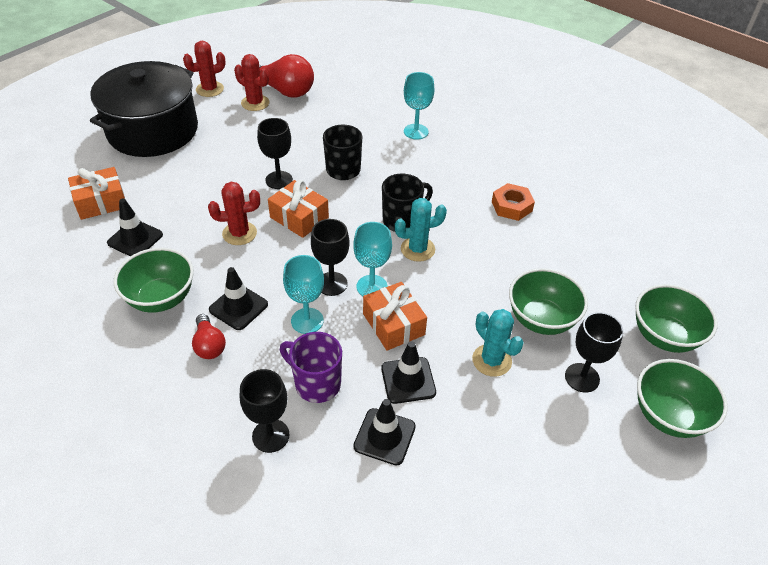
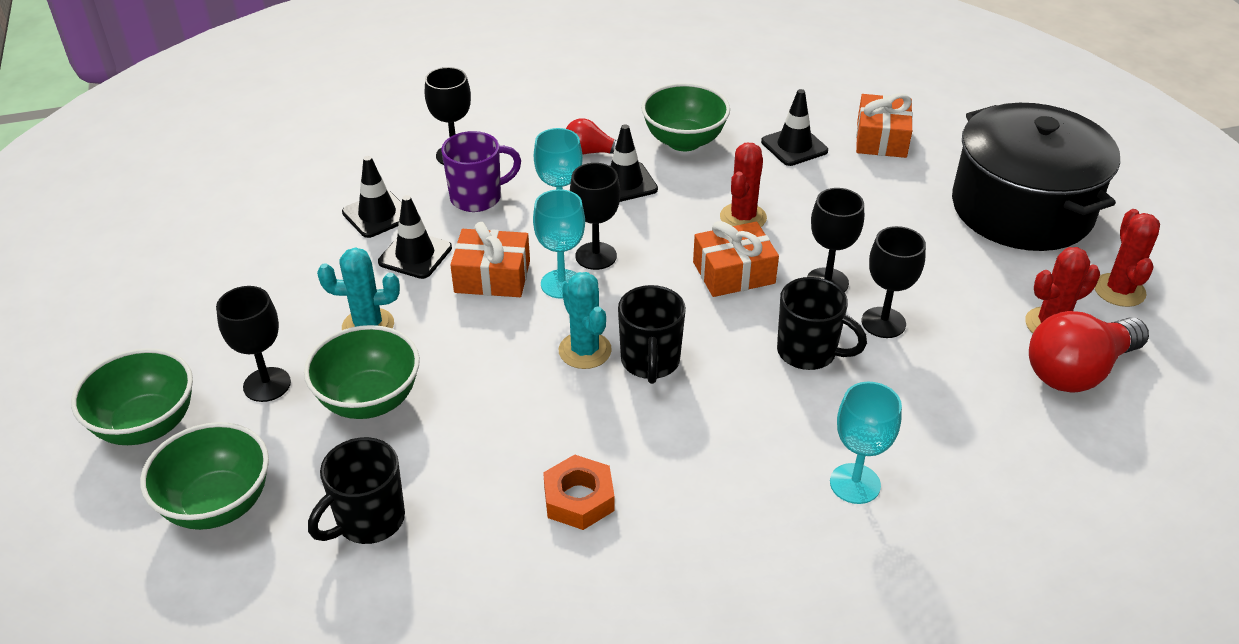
camera: 125 degrees right, 5 degrees down
(297, 152) = (883, 322): none -> black goblet
(417, 249) = (585, 350): turquoise cactus -> turquoise cactus turned 45 degrees counterclockwise
(603, 270) = (368, 521): none -> black mug

